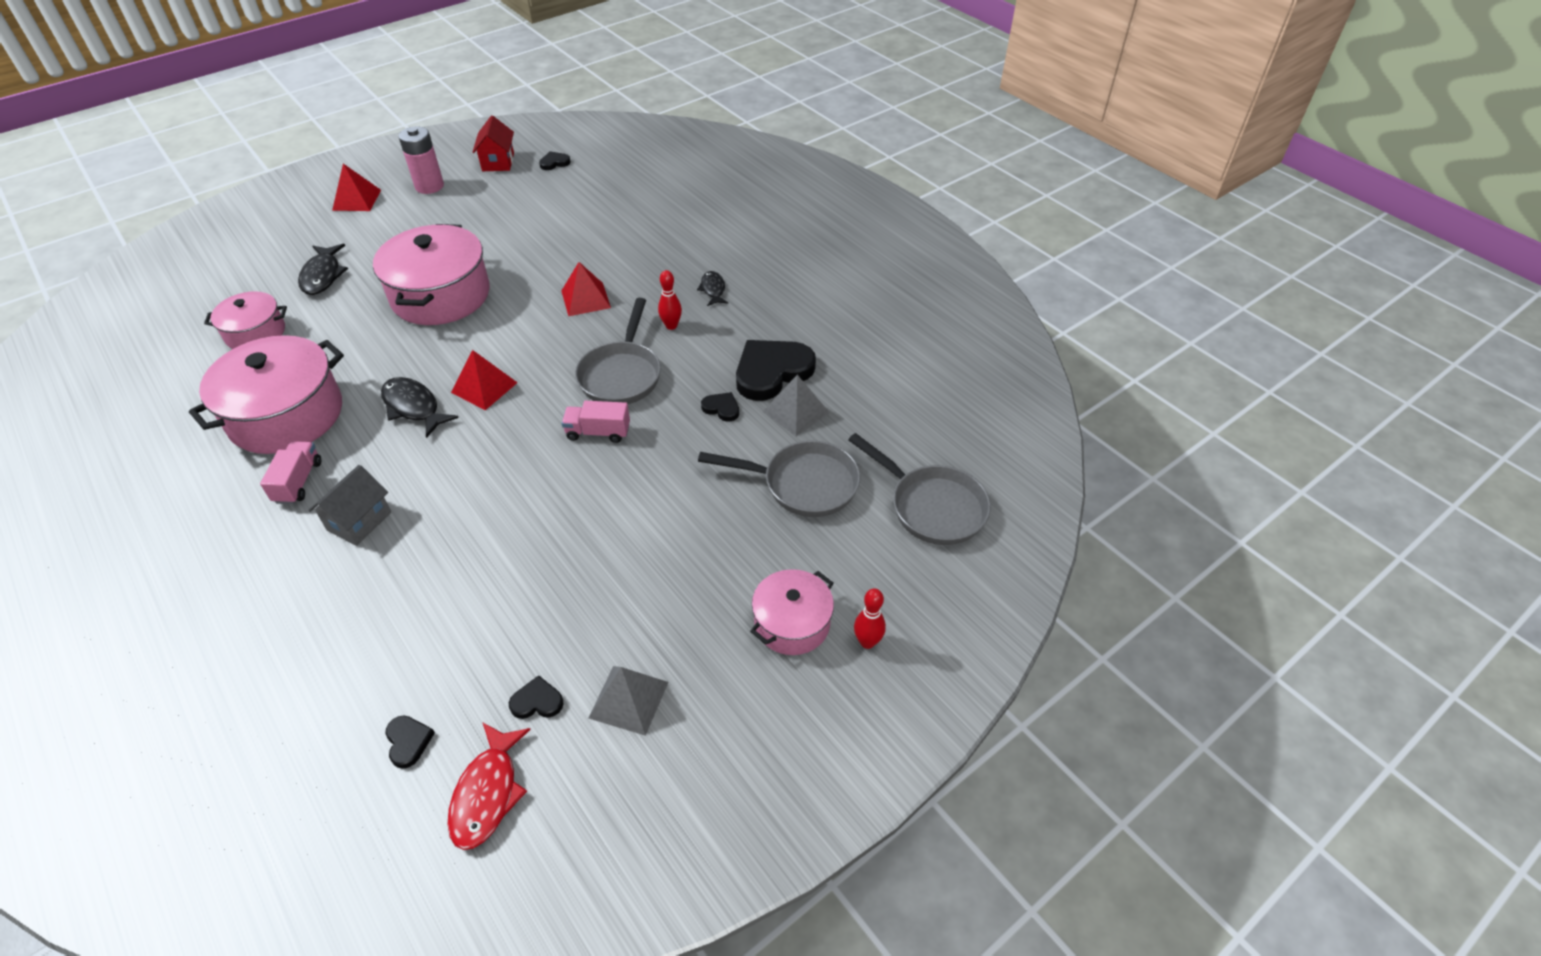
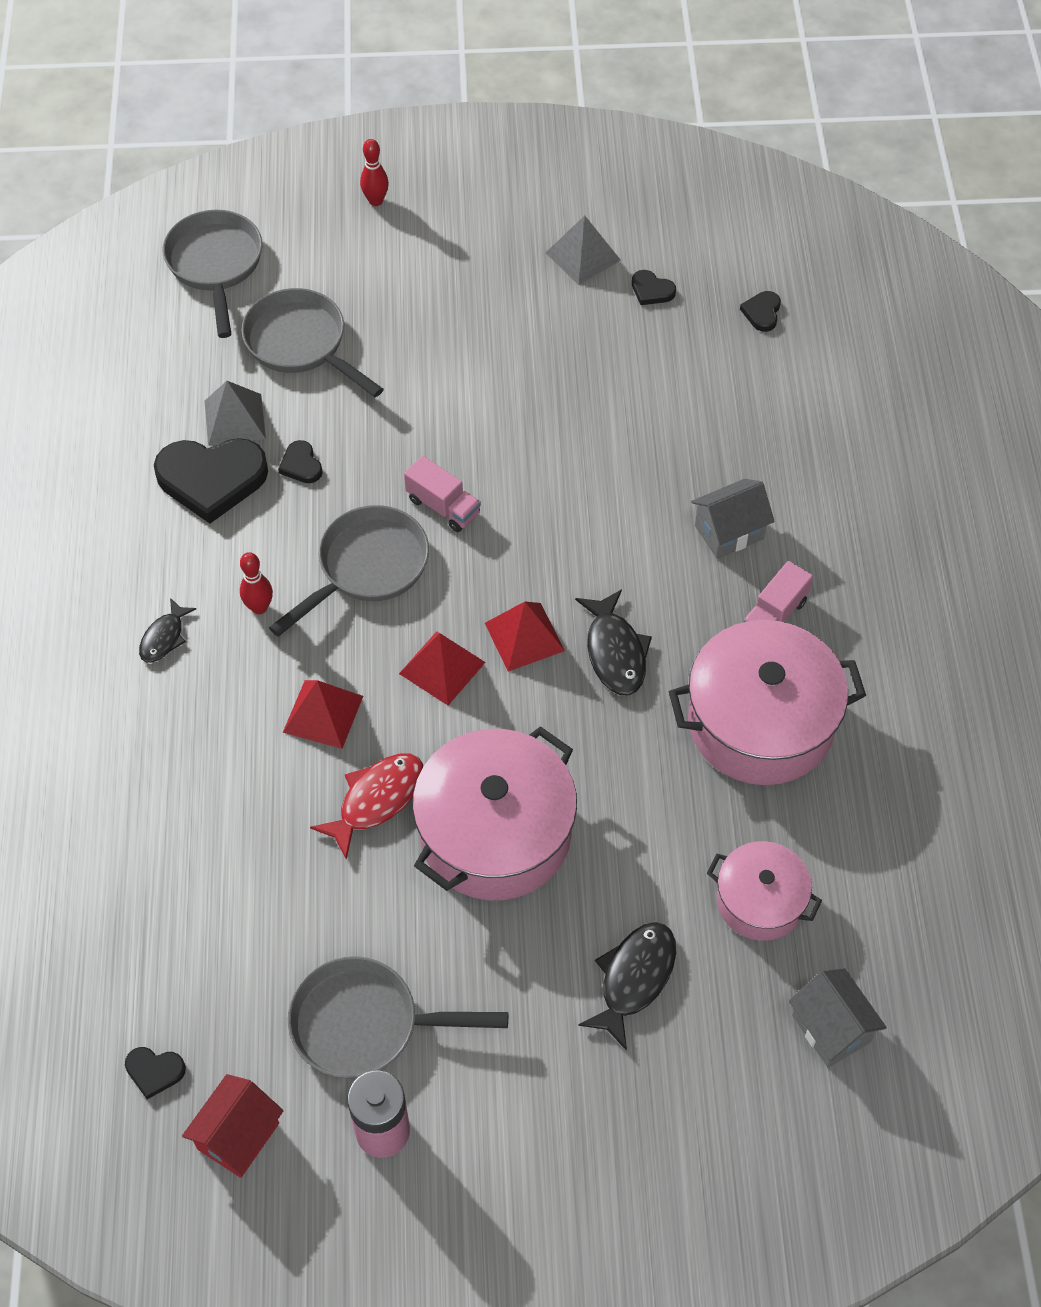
camera: 145 degrees left, 10 degrees up
(192, 302) = (831, 1028): none -> grey house
(356, 200) = (512, 1165): red pyramid -> red pyramid (442, 667)
(463, 209) = (365, 1024): none -> grey pan
(487, 793) = (720, 250): red fish -> red fish (376, 800)
(792, 623) = (419, 242): pink pot -> none

